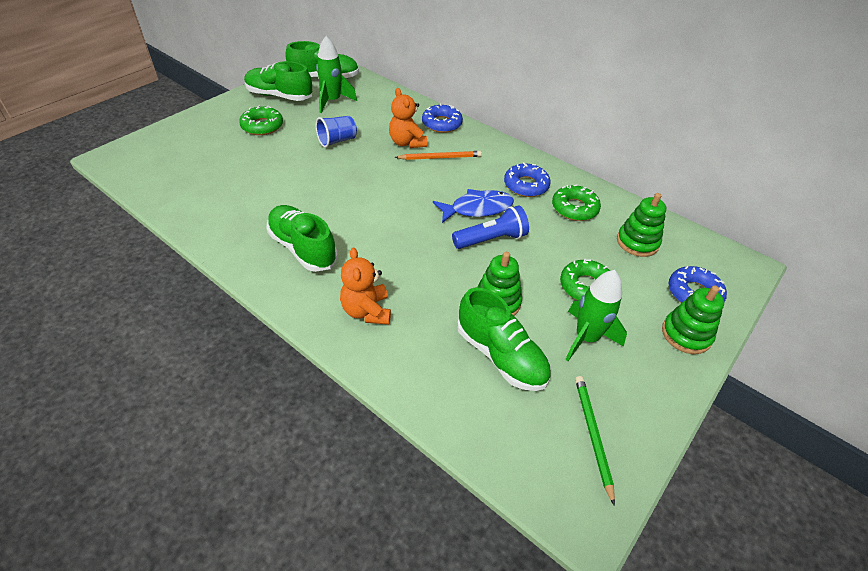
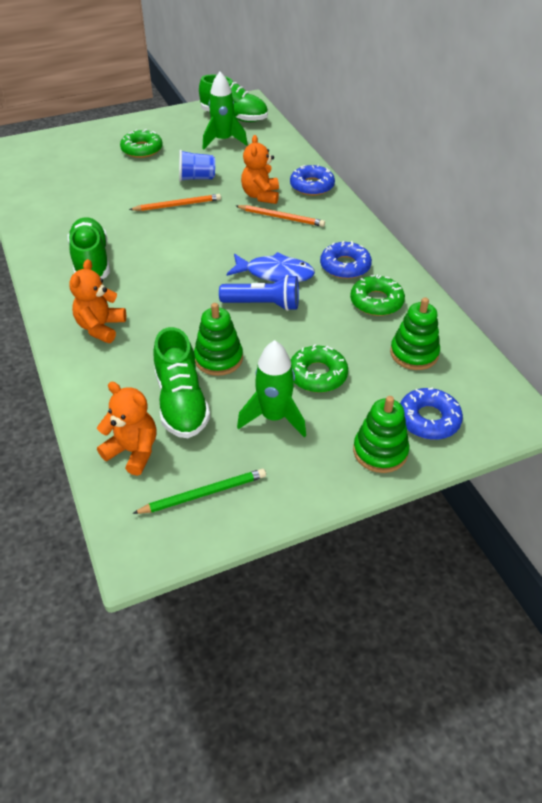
camera: 30 degrees right, 0 degrees up
(279, 96) = (178, 125): green shoe -> none
(340, 170) = (177, 205): none -> orange pencil
(499, 422) = (133, 451): none -> orange teddy bear
(592, 435) = (203, 493): green pencil -> green pencil turned 45 degrees clockwise

